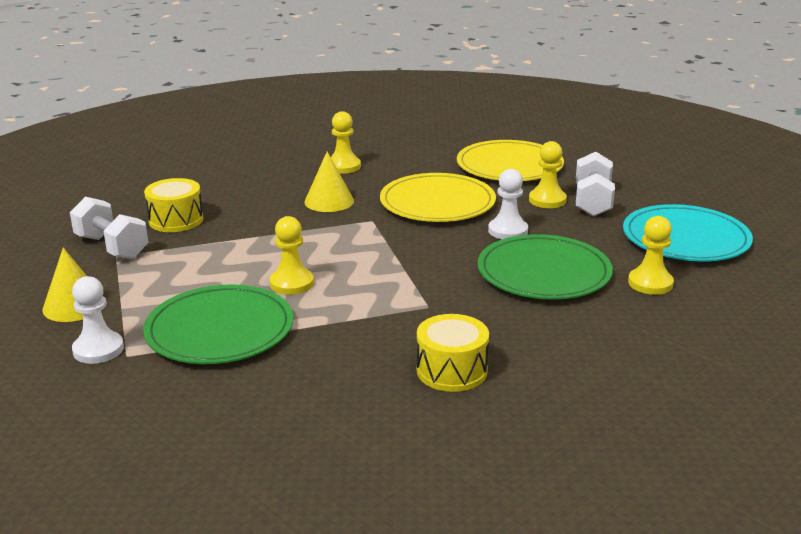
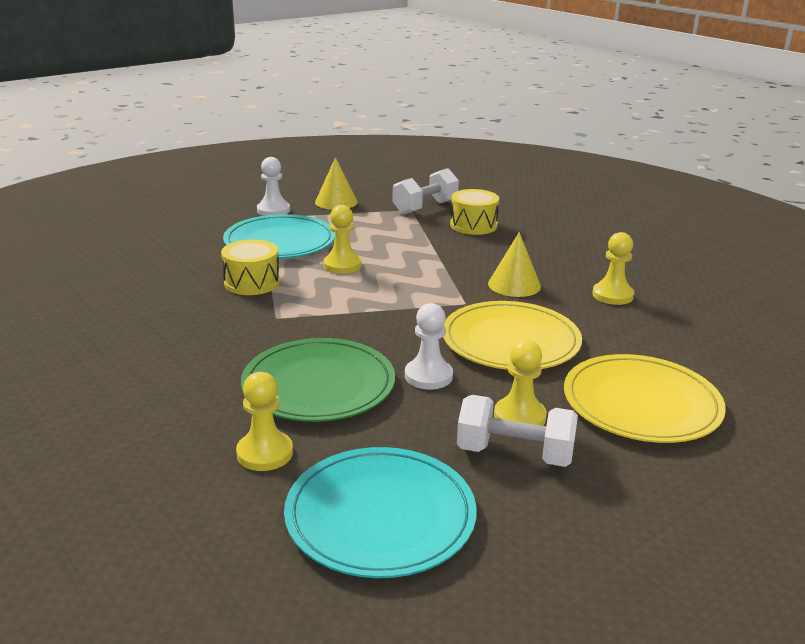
camera: 95 degrees right, 0 degrees up
(220, 330) = (280, 242): green plate -> turquoise plate
(451, 370) = (167, 319): yellow drum -> yellow drum (252, 282)

